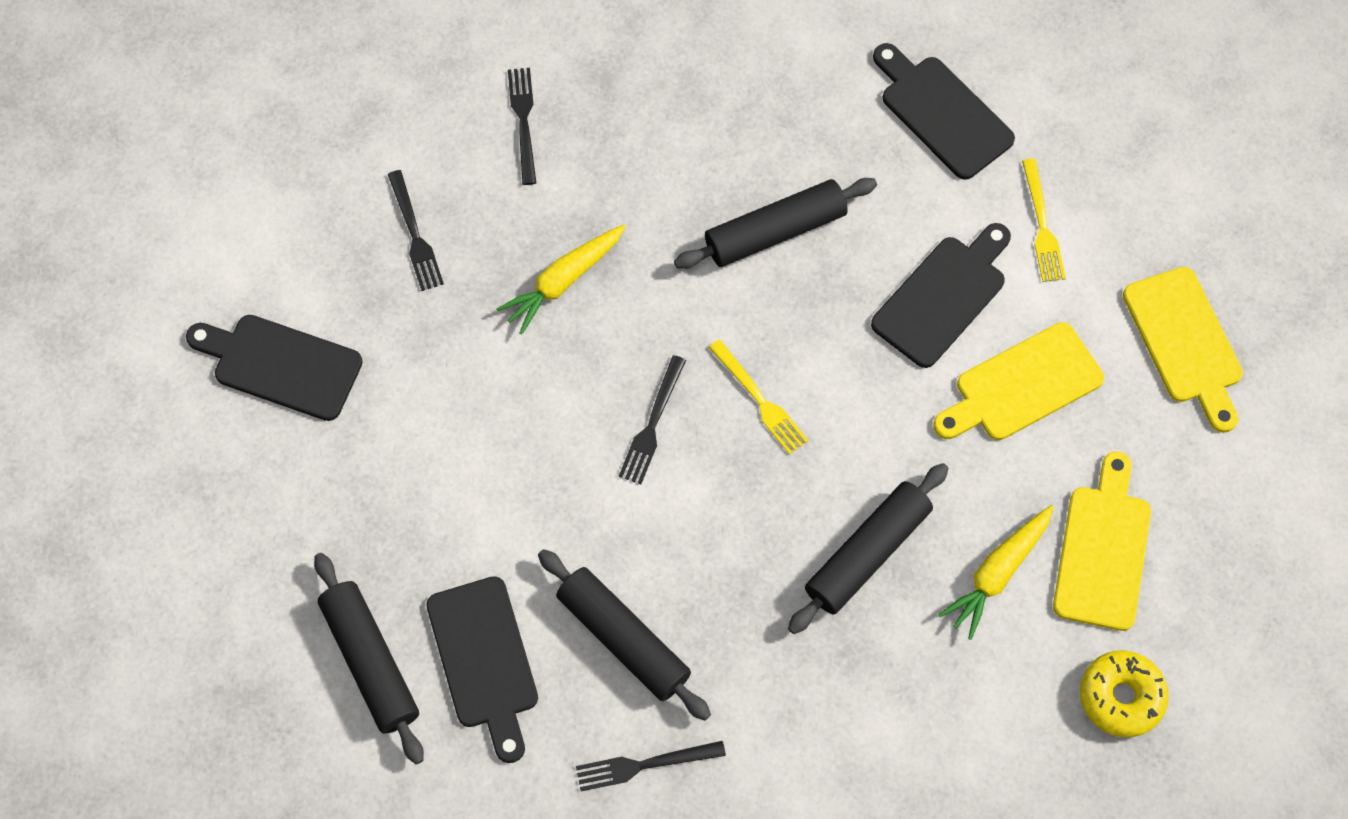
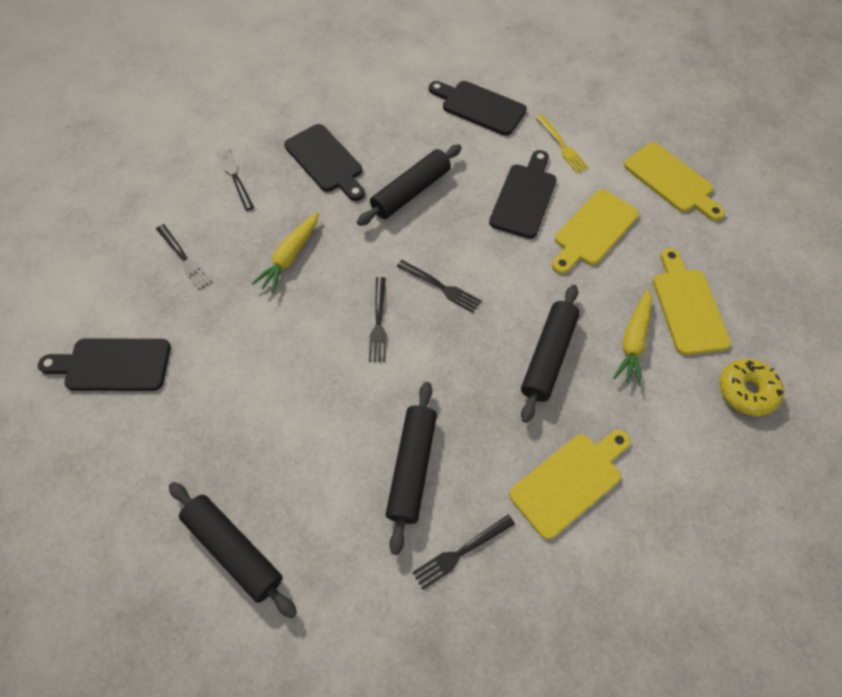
camera: 20 degrees left, 5 degrees down
(485, 660) = (319, 517): black cutting board -> black cutting board (326, 161)
(623, 639) = (412, 467): black rolling pin -> black rolling pin turned 75 degrees clockwise
(759, 400) = (441, 287): yellow fork -> black fork
(820, 728) = (569, 481): none -> yellow cutting board

